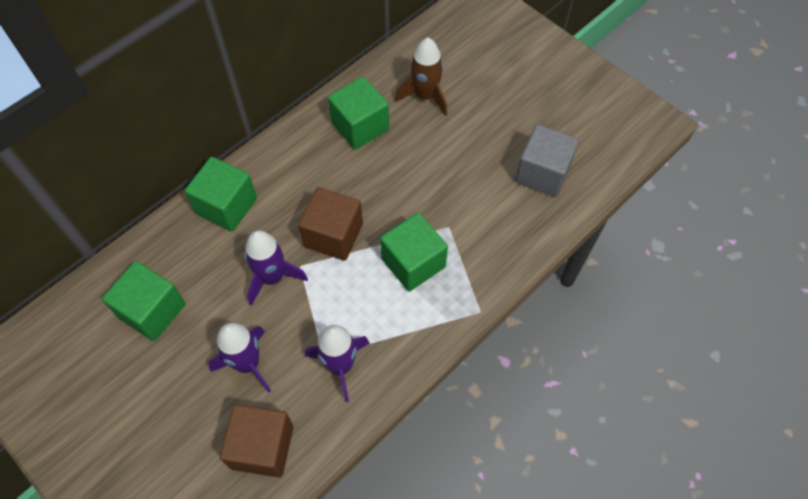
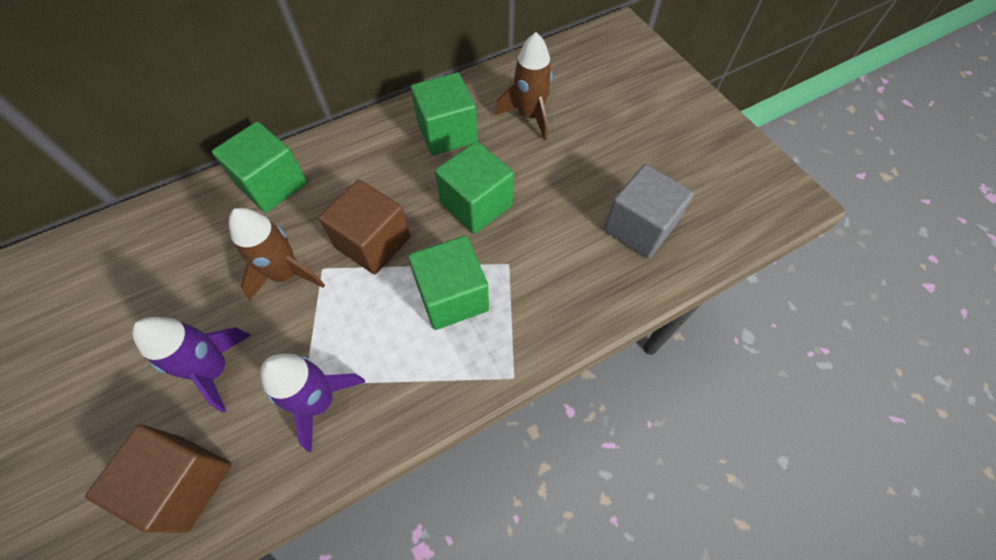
camera: 15 degrees right, 0 degrees up
(152, 311) = (142, 279): green cube -> green cube (476, 204)
(272, 277) = (286, 274): purple rocket -> brown rocket

